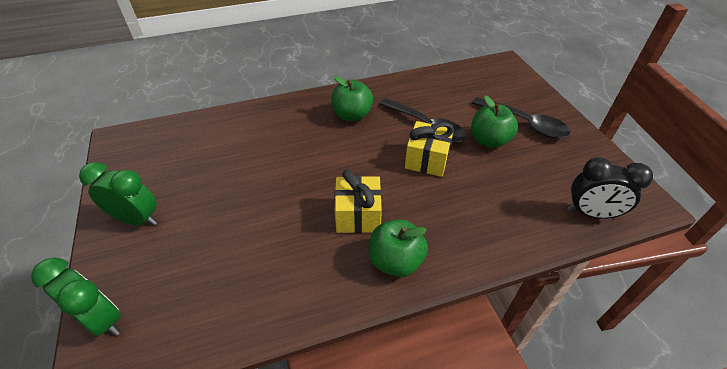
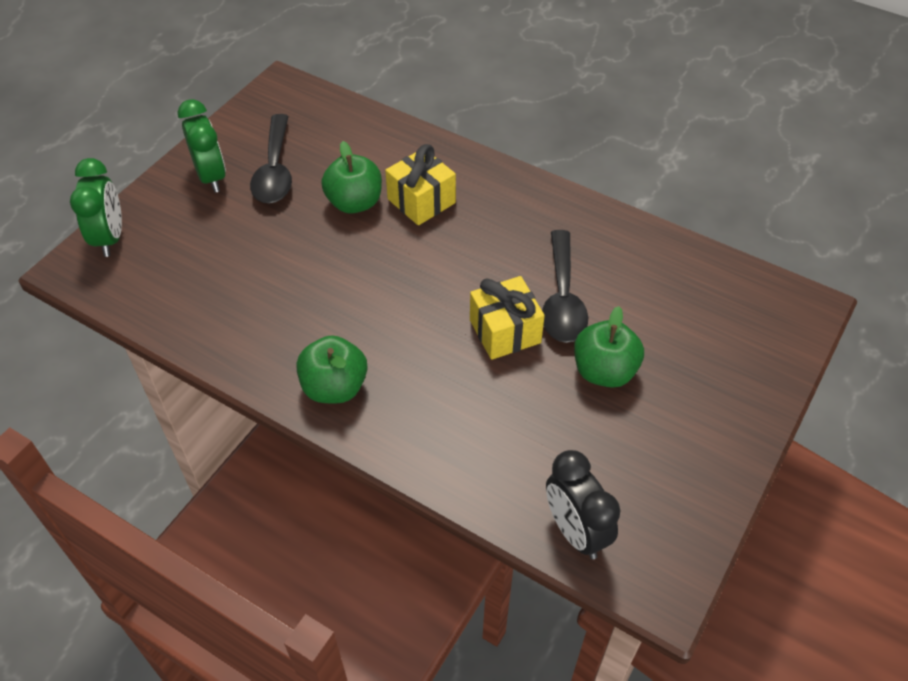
camera: 50 degrees right, 5 degrees up
(352, 115) = (507, 222): green apple -> green apple (354, 203)
(358, 215) = (363, 323): yellow gift -> yellow gift (421, 201)
(525, 123) = (683, 391): black spoon -> black spoon (275, 170)

